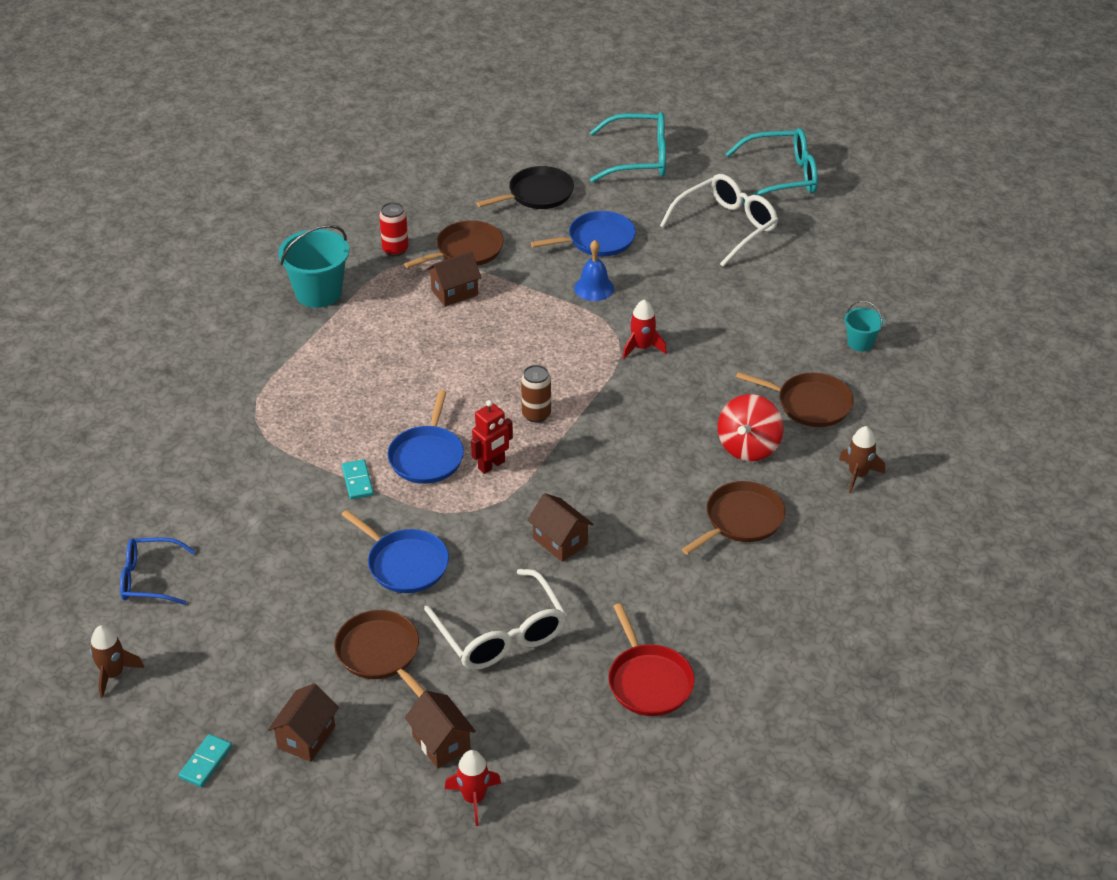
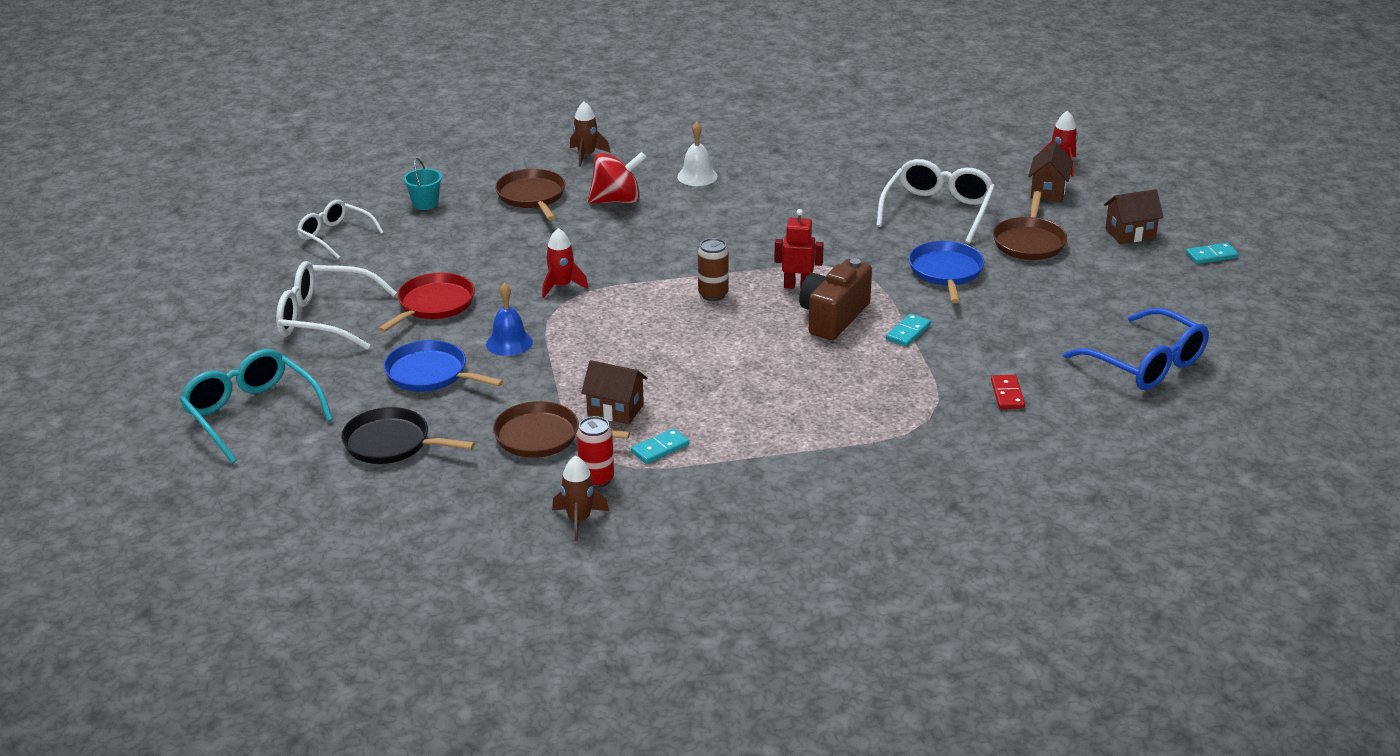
camera: 130 degrees left, 10 degrees down
(113, 674) = (1232, 327): brown rocket -> brown rocket (579, 520)
(149, 579) = (1146, 364): blue glasses -> blue glasses, size x1.53
(224, 476) = (1007, 394): none -> red domino
(318, 292) = (724, 486): turquoise bucket -> none
(390, 288) = (660, 448): none -> turquoise domino
(427, 456) = (833, 317): blue pan -> brown camera
(560, 541) = (825, 227): brown house -> none
(648, 681) = (885, 152): red pan -> red pan (433, 304)
(741, 520) = (697, 176): brown pan -> white bell
(782, 177) = (199, 323): turquoise glasses -> none
(851, 277) = (335, 236): none -> white glasses

